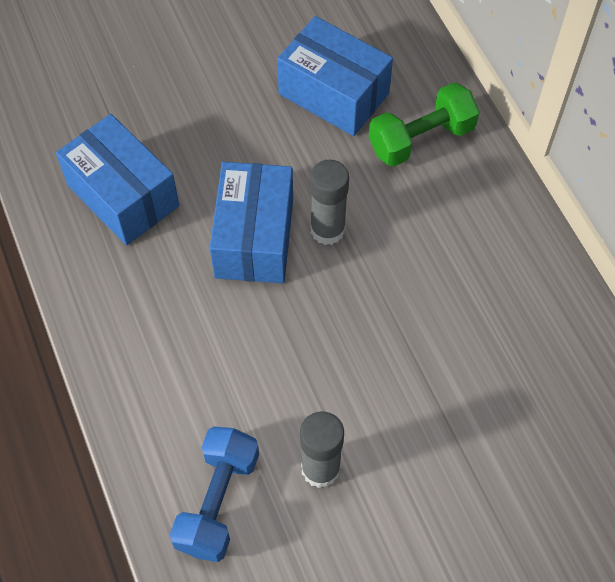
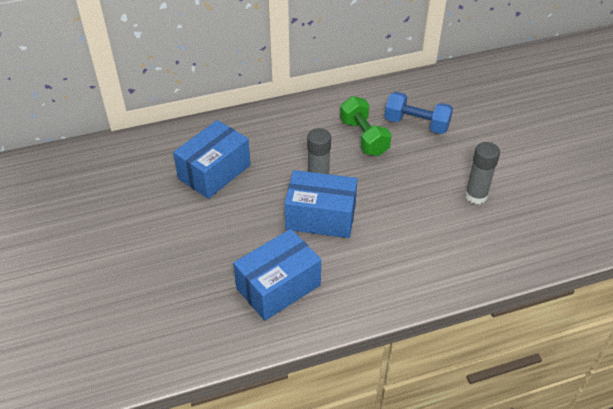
camera: 85 degrees left, 15 degrees down
(218, 501) = (500, 242): blue dumbbell -> blue dumbbell (416, 124)
(421, 139) = (258, 136): green dumbbell -> green dumbbell (364, 137)

